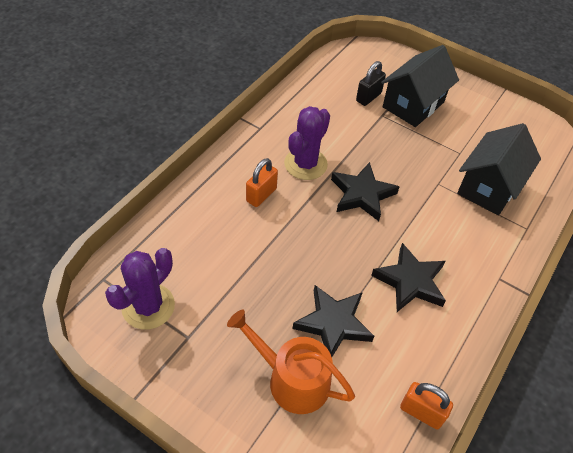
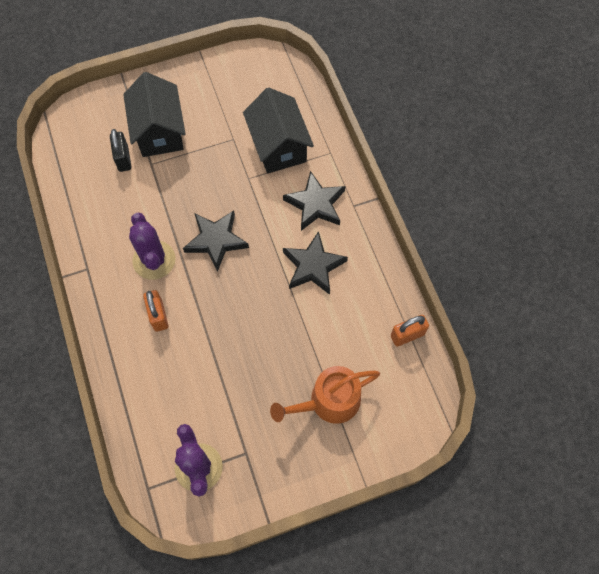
camera: 50 degrees left, 15 degrees up
(333, 323) = (307, 343): black star -> black star (315, 204)

